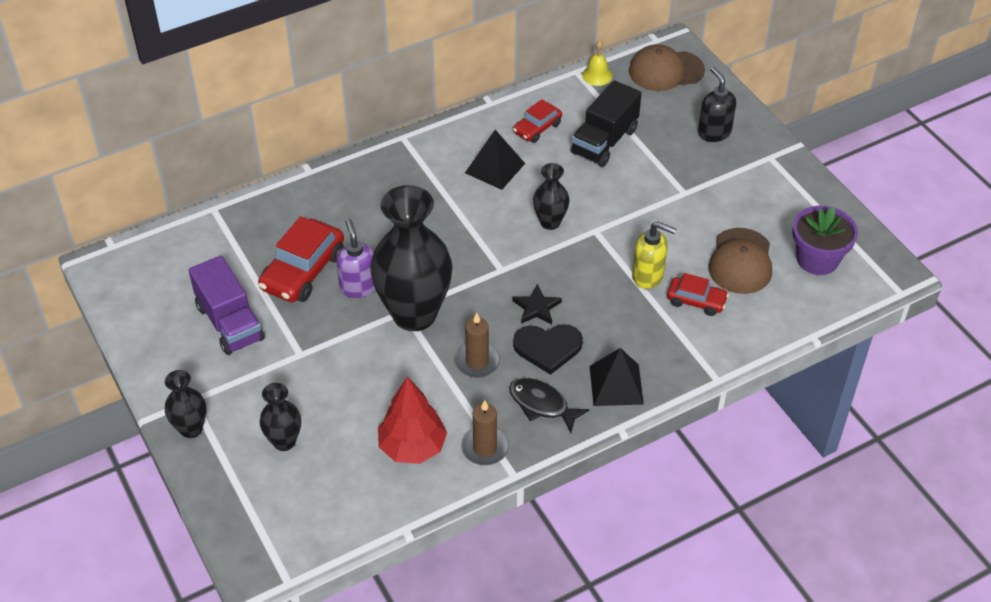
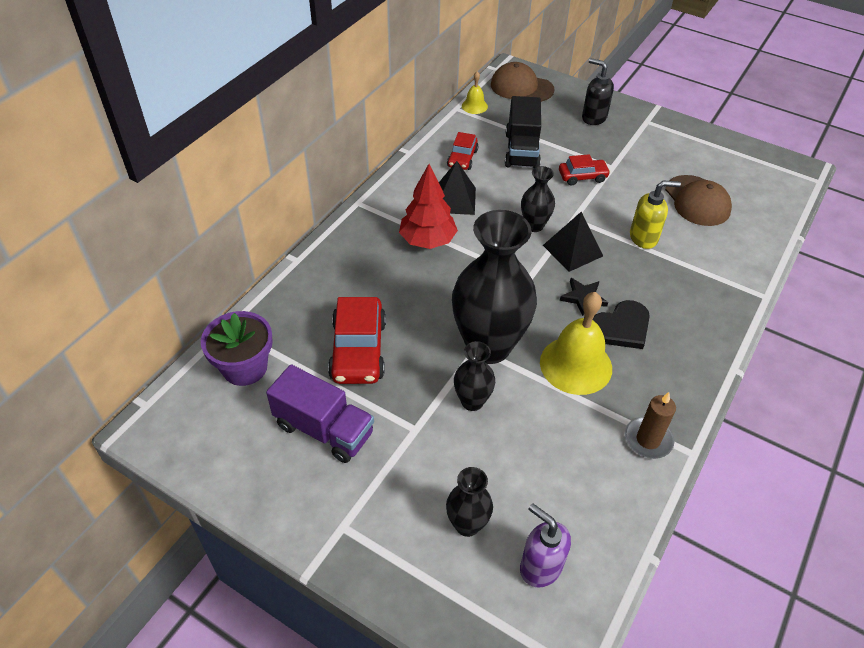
camera: 30 degrees left, 0 degrees up
(191, 429) = (364, 559): black vase -> black vase (472, 401)
(358, 286) = (420, 343): purple soap dispenser -> purple soap dispenser (540, 567)
(412, 447) = (587, 470): red tree -> red tree (427, 241)
(477, 362) = (576, 365): brown candle -> yellow bell
(542, 404) = (659, 378): black fish -> none
(616, 384) = (699, 334): black pyramid -> black pyramid (572, 250)
(665, 71) = (521, 87): brown cap -> brown cap turned 60 degrees clockwise
(696, 301) = (695, 242): red car -> red car (582, 177)
(817, 259) = (745, 179): purple flower pot -> purple flower pot (245, 367)

